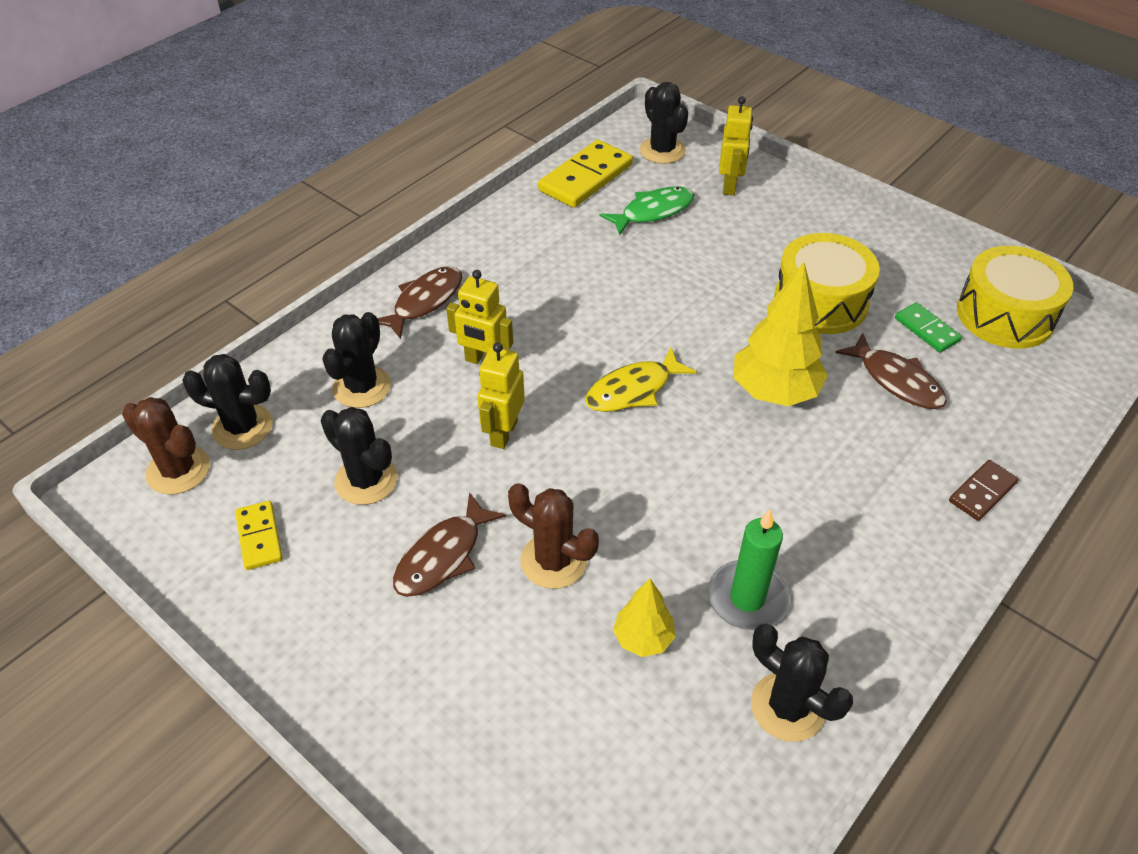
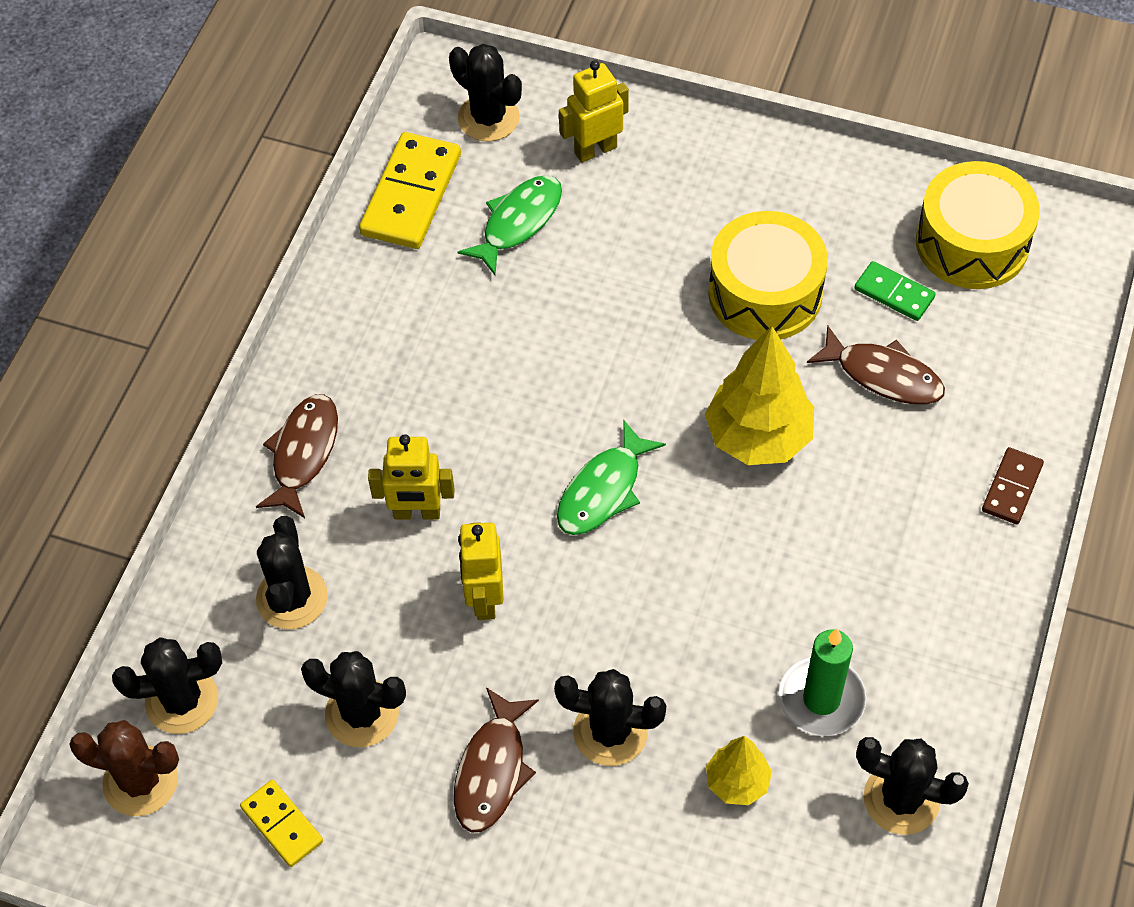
camera: 20 degrees left, 10 degrees up
(553, 561) = (610, 732): brown cactus -> black cactus
(633, 390) = (603, 490): yellow fish -> green fish
(730, 186) = (595, 150): yellow robot -> yellow robot turned 105 degrees counterclockwise

